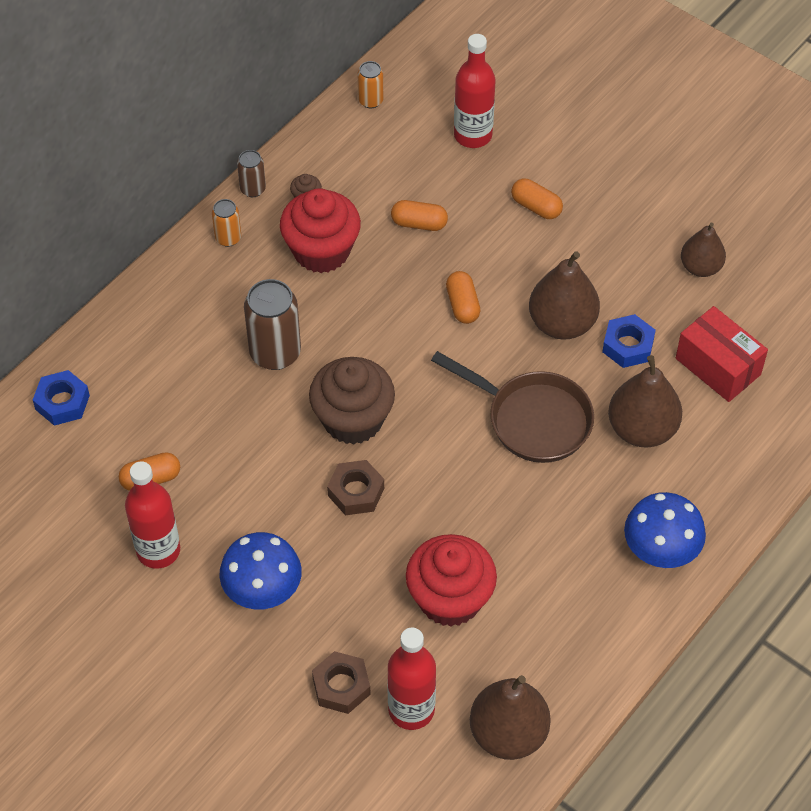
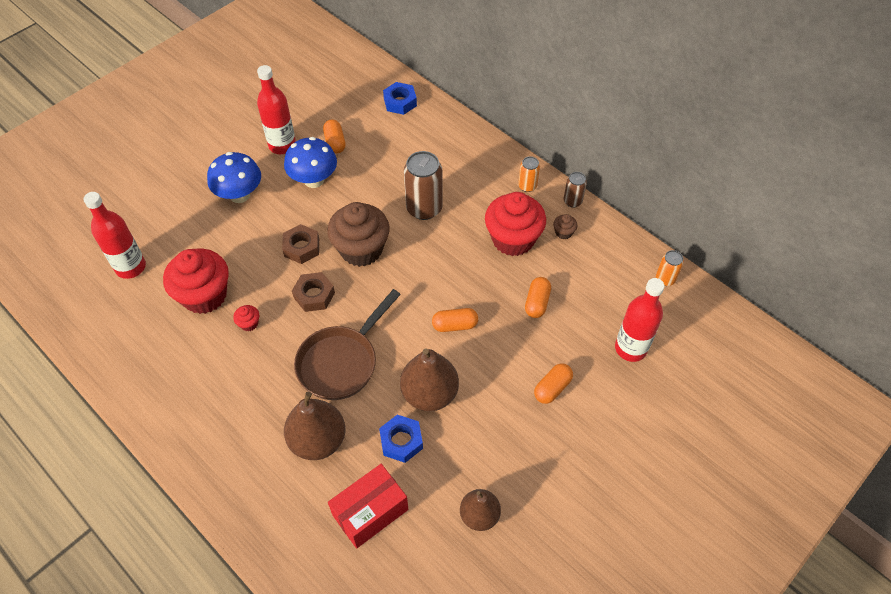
camera: 95 degrees right, 0 degrees up
(341, 686) = (160, 231): brown nut -> brown nut (314, 295)
(489, 534) = (249, 323): none -> red cupcake
(508, 733) = (94, 320): brown pear -> none
(660, 551) = (205, 438): blue mushroom -> blue mushroom (314, 180)

